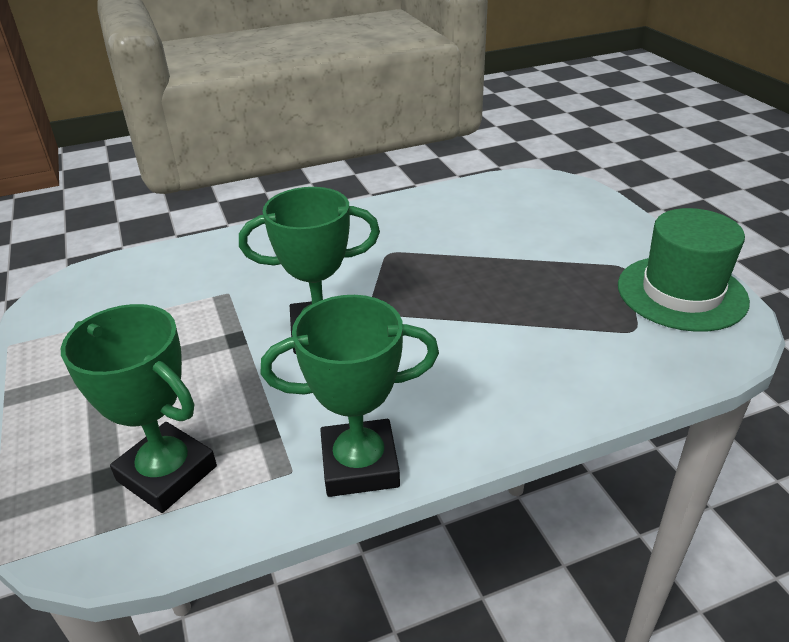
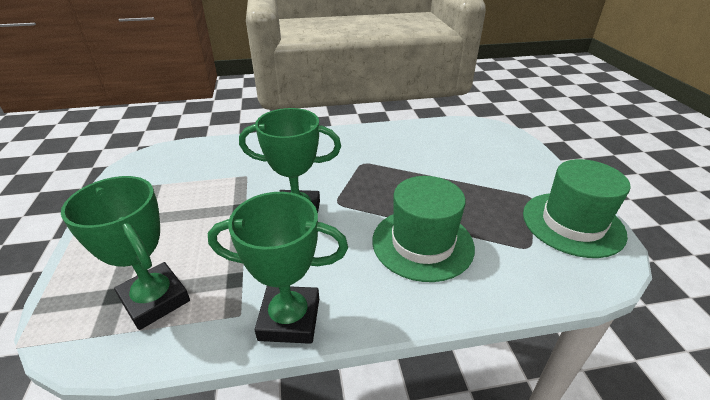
camera: 10 degrees right, 0 degrees up
(501, 346) = (422, 243): none -> green hat

